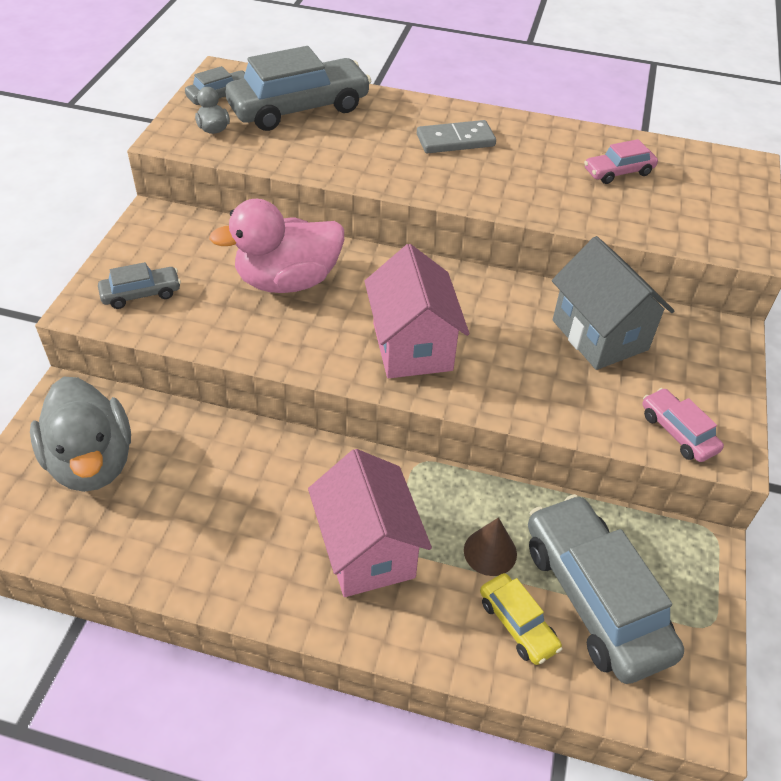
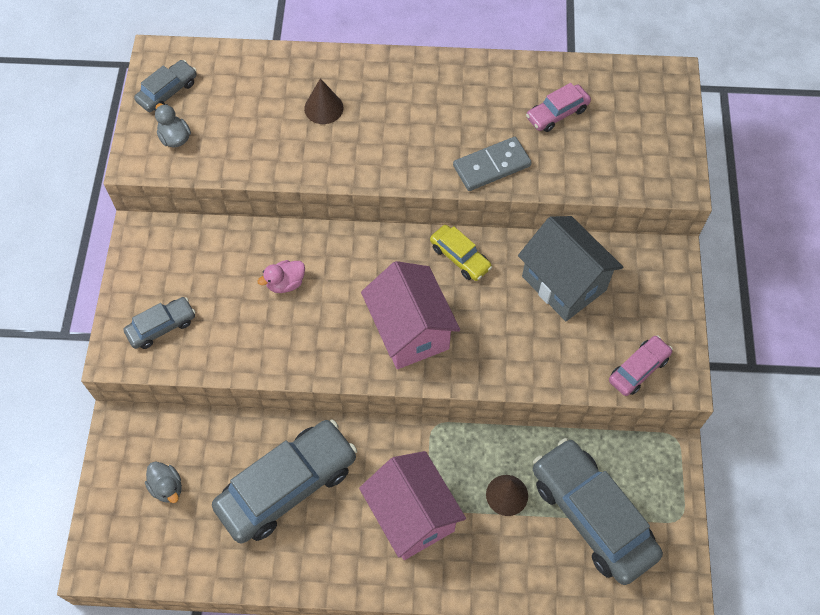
camera: 10 degrees left, 15 degrees up
(92, 462) = (167, 487): grey duck -> grey duck, size x0.43
(288, 281) = (285, 283): pink duck -> pink duck, size x0.43
(299, 108) = (247, 92): grey car -> grey car (287, 486)
(372, 131) = (323, 108): none -> brown cone
(455, 140) = (403, 104): grey domino -> grey domino (491, 166)
(517, 624) = (538, 551): yellow car -> yellow car (460, 257)
(678, 432) = (638, 369): pink car -> pink car turned 90 degrees clockwise

